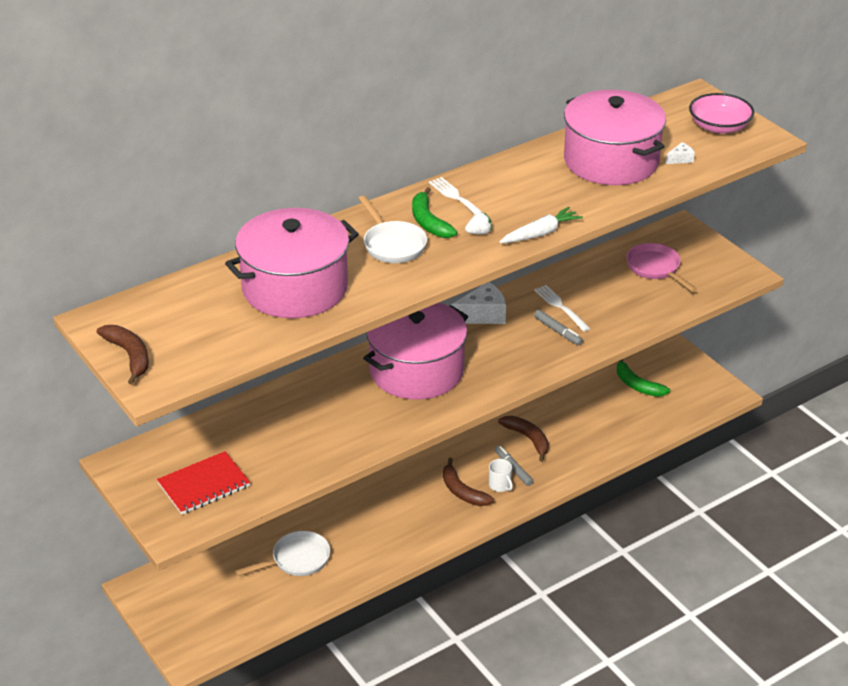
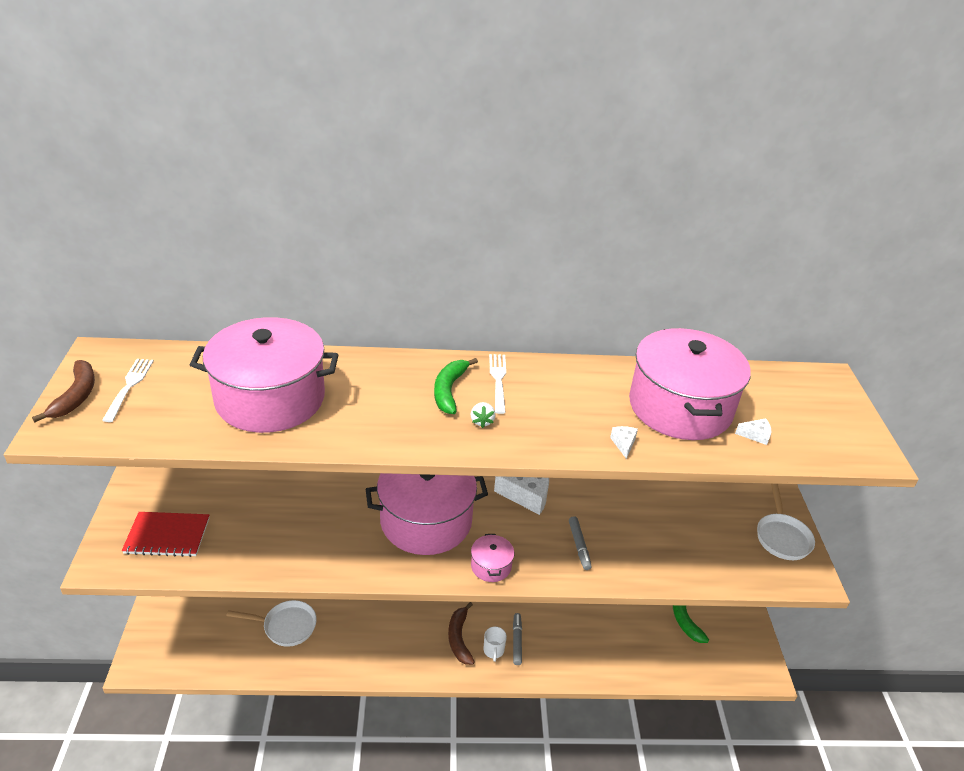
camera: 30 degrees right, 0 degrees up
(392, 244) = (395, 397): white pan -> white pan (782, 537)
(479, 233) = (482, 421): white strawberry -> white strawberry turned 75 degrees clockwise
(503, 377) = (491, 566): none -> pink pot
(528, 439) = (551, 619): brown banana -> none
(540, 233) = (538, 449): white carrot -> none
(560, 307) = (602, 523): white fork -> white fork (129, 387)
(596, 204) = (623, 444): none -> white cheese
(655, 268) = (722, 528): pink pan -> none
(719, 126) = (828, 419): pink bowl -> none

